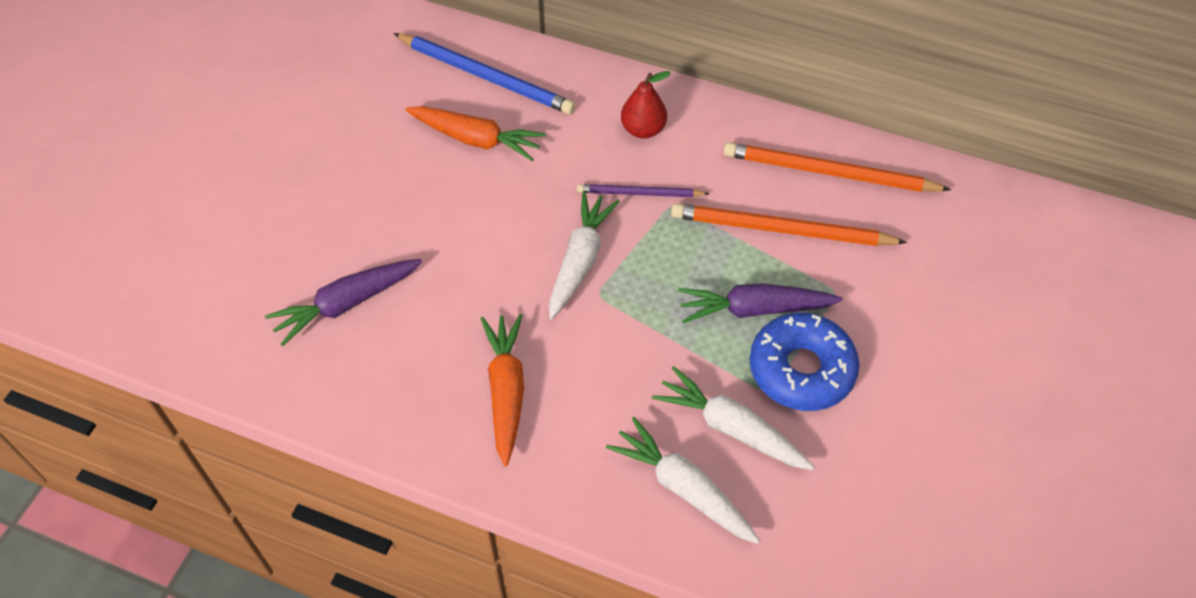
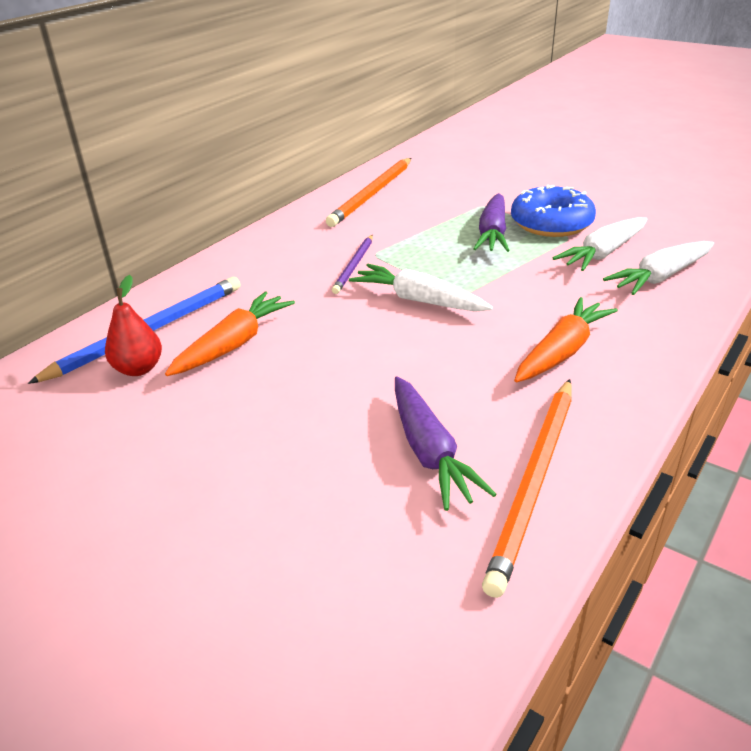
camera: 75 degrees left, 20 degrees down
(506, 391) = (562, 351): orange carrot -> orange carrot turned 120 degrees clockwise
(643, 130) = (282, 257): red pear -> red pear (139, 369)
(781, 230) = (419, 216): orange pencil -> orange pencil (534, 481)

